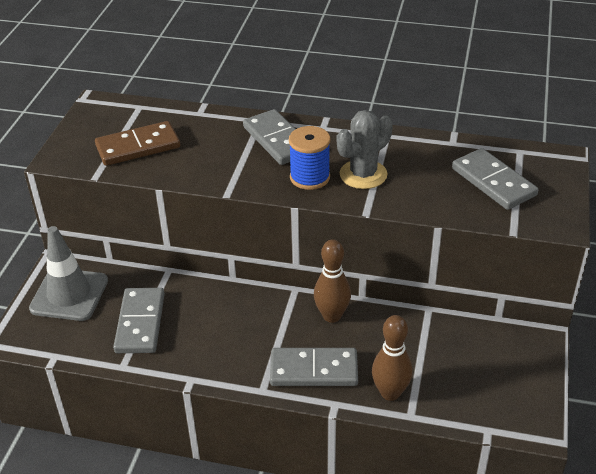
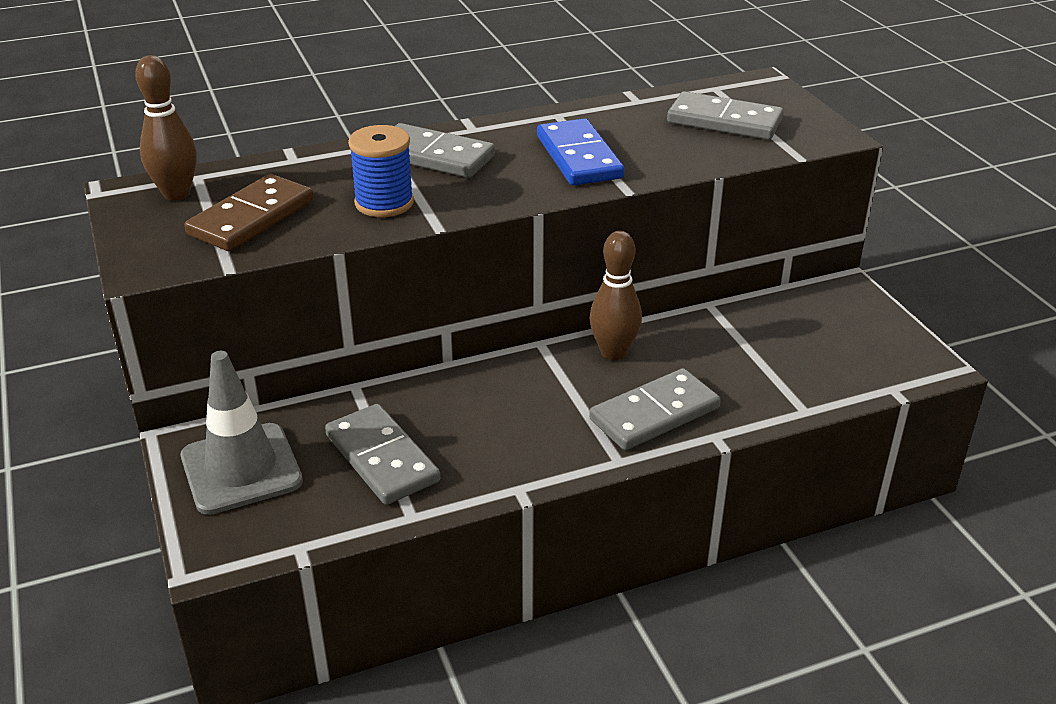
camera: 35 degrees left, 5 degrees down
(310, 177) = (520, 179): blue spool -> blue spool (384, 203)
(363, 174) = (578, 157): grey cactus -> blue domino
(390, 393) = (760, 399): brown bowling pin -> brown bowling pin (176, 193)

